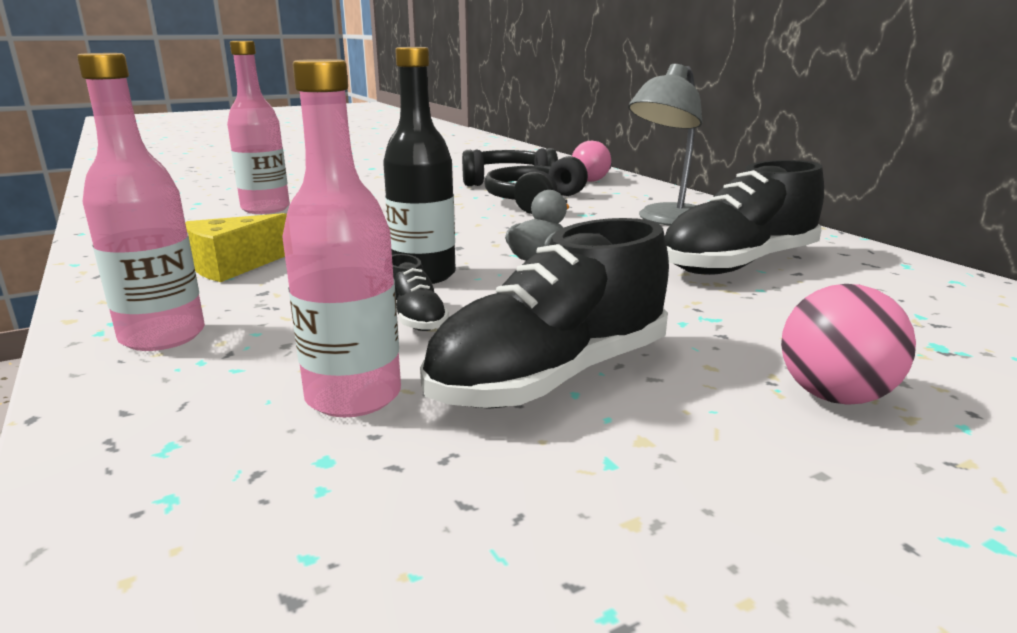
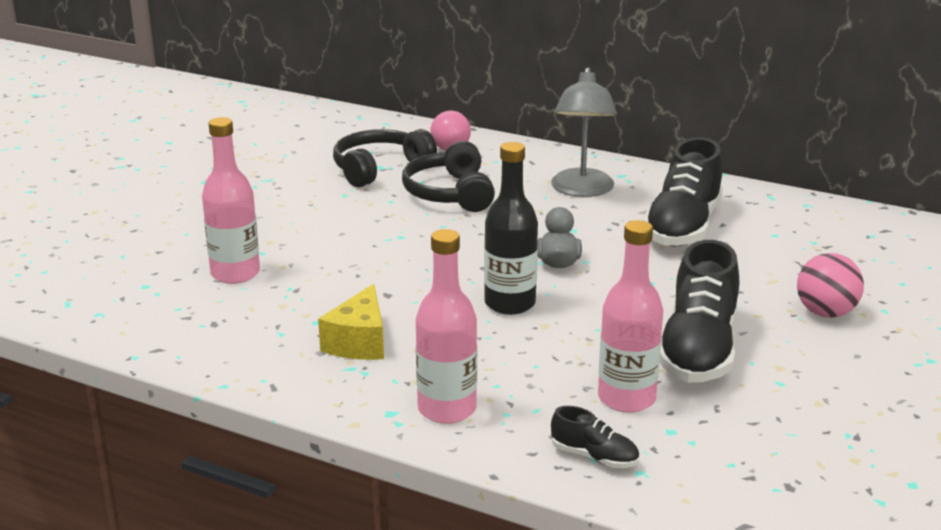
camera: 35 degrees left, 5 degrees up
(415, 319) = (568, 340): black shoe -> black shoe (594, 457)

